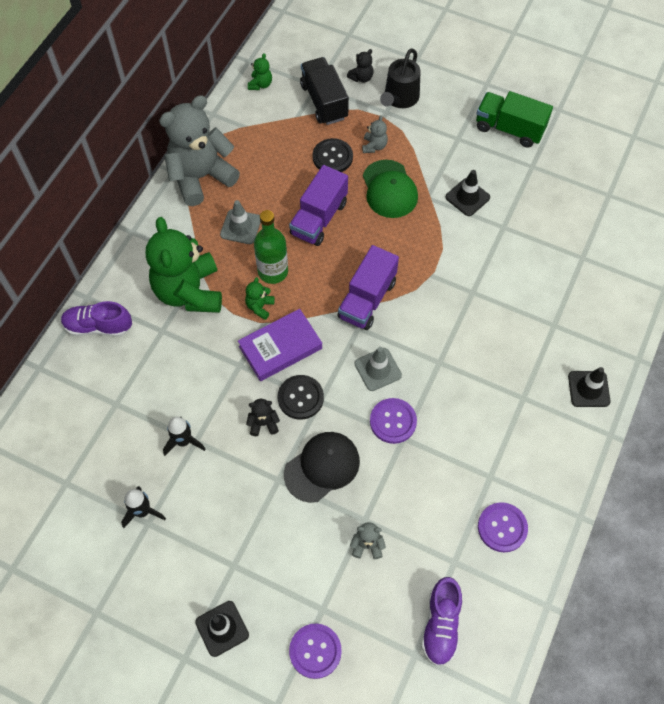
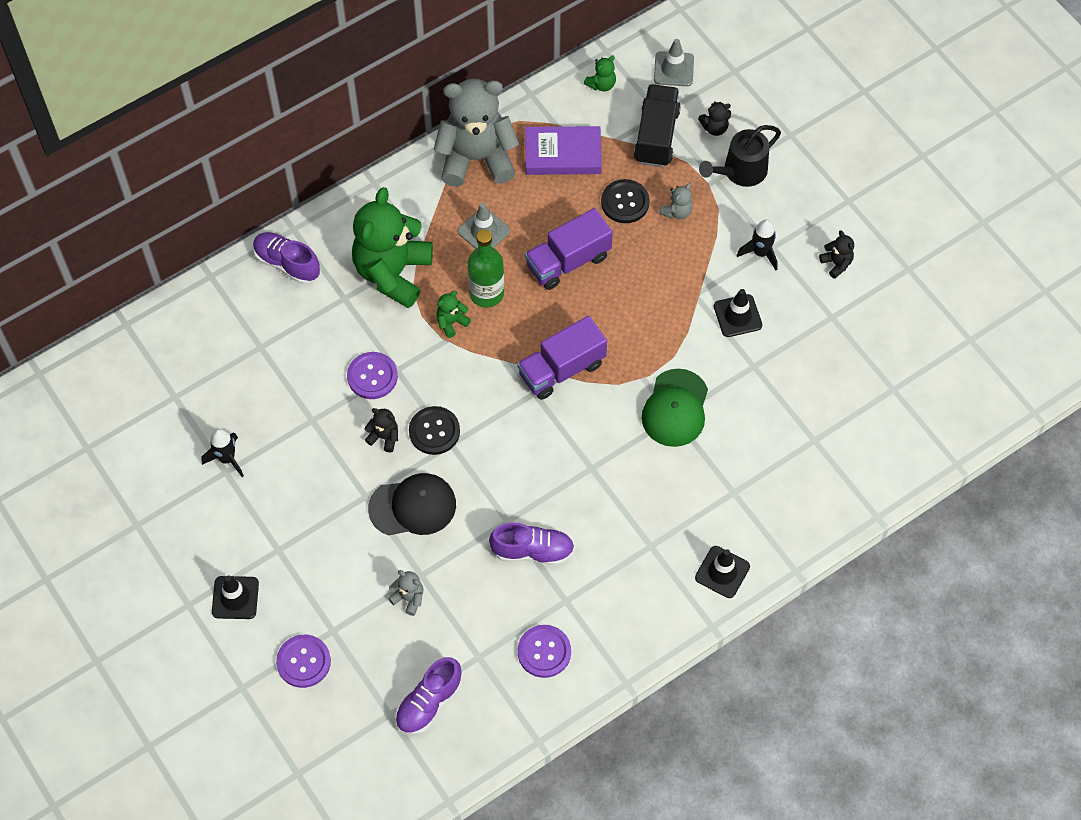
camera: 30 degrees right, 0 degrees up
(183, 441) = (301, 415): black rocket -> black rocket (760, 253)
(280, 347) = (446, 373): purple book -> purple book (563, 154)
(378, 369) = (526, 443): grey traffic cone -> grey traffic cone (673, 69)
(389, 189) = (661, 266): green cap -> green cap (675, 408)
(393, 421) = (507, 500): purple button -> purple button (372, 376)
(439, 451) = (533, 551): none -> purple shoe
(509, 129) = (836, 264): green truck -> black teddy bear

